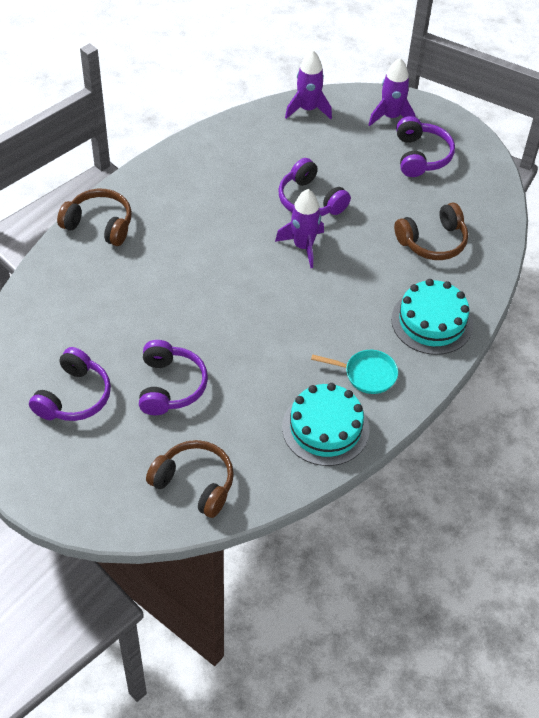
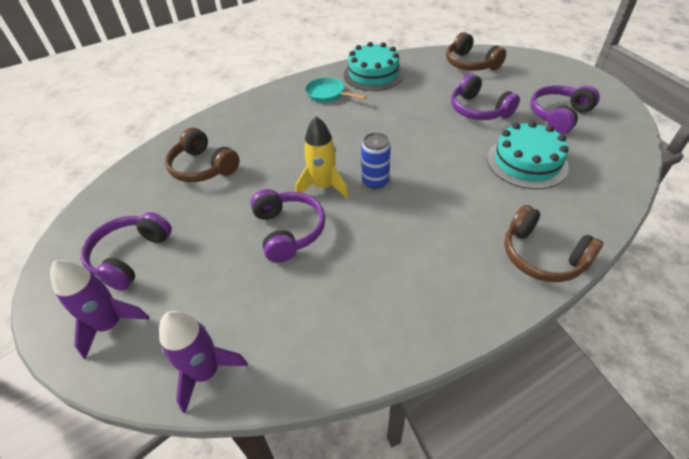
camera: 155 degrees left, 5 degrees down
(170, 386) = (479, 110): purple headphones -> purple headphones turned 60 degrees counterclockwise
(256, 262) = (375, 181): none -> blue can
(303, 246) = (323, 186): purple rocket -> yellow rocket
(432, 322) = (257, 114): turquoise cake -> turquoise cake (526, 162)
(433, 241) = (203, 167): brown headphones -> brown headphones turned 135 degrees counterclockwise

